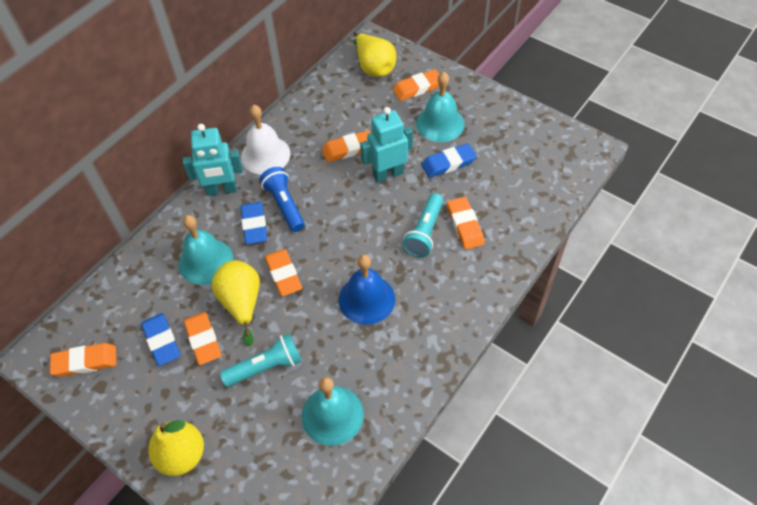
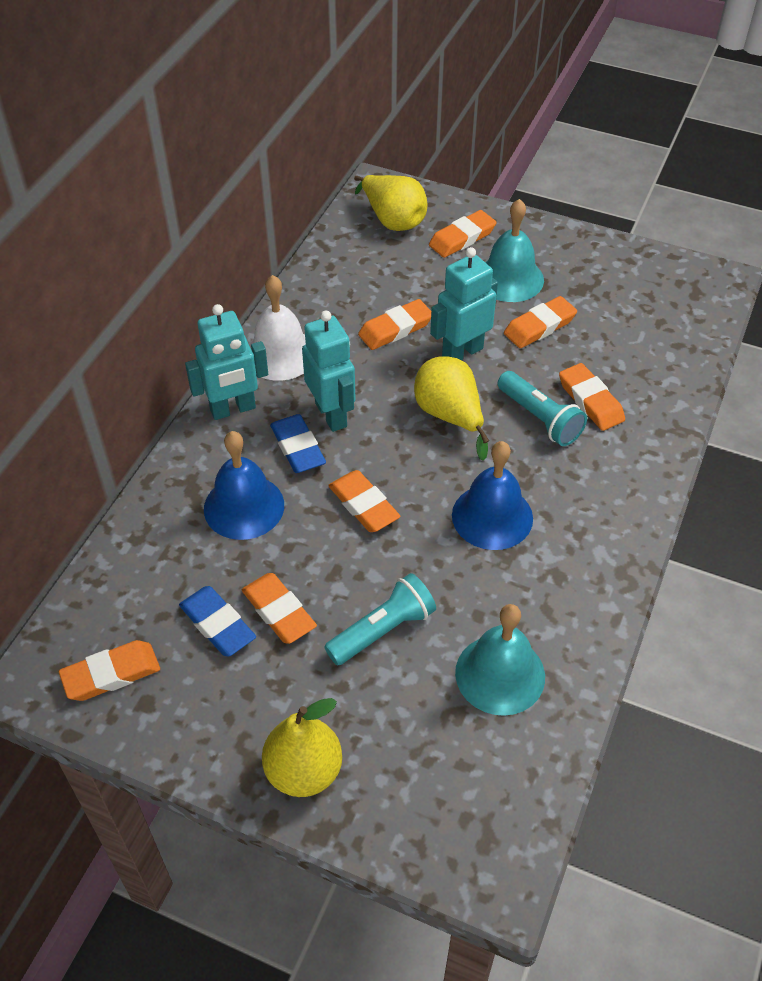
camera: 15 degrees left, 5 degrees down
(205, 261) = (244, 506): turquoise bell -> blue bell
(242, 303) = (317, 553): yellow pear -> yellow pear (450, 416)
(284, 205) = (331, 415): blue flashlight -> turquoise robot
(425, 232) = (540, 418): turquoise flashlight -> turquoise flashlight turned 45 degrees counterclockwise
(448, 163) = (539, 326): blue eraser -> orange eraser

